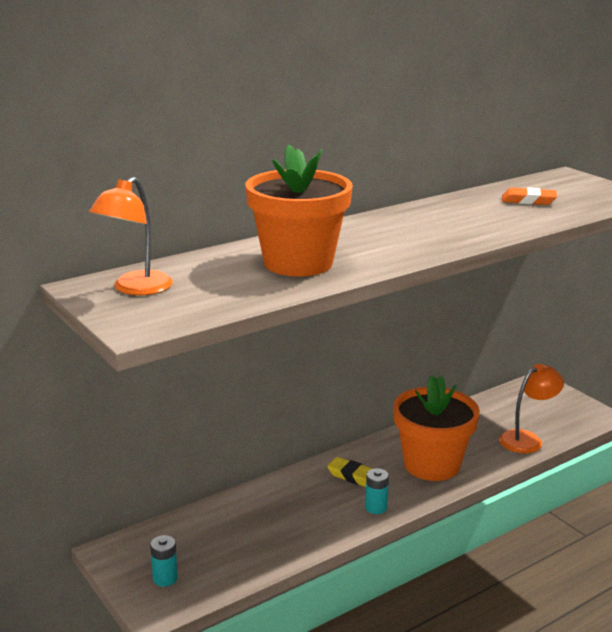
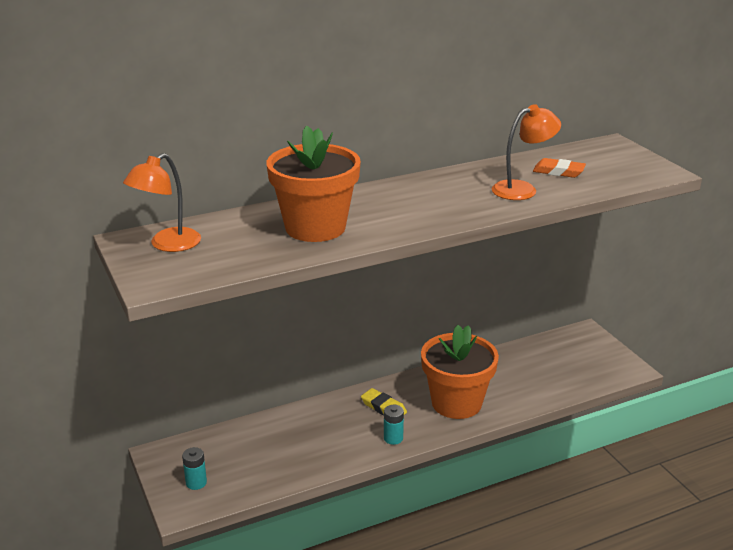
camera: 10 degrees right, 5 degrees up
(527, 439) = (553, 386): orange lamp -> orange lamp (522, 189)

